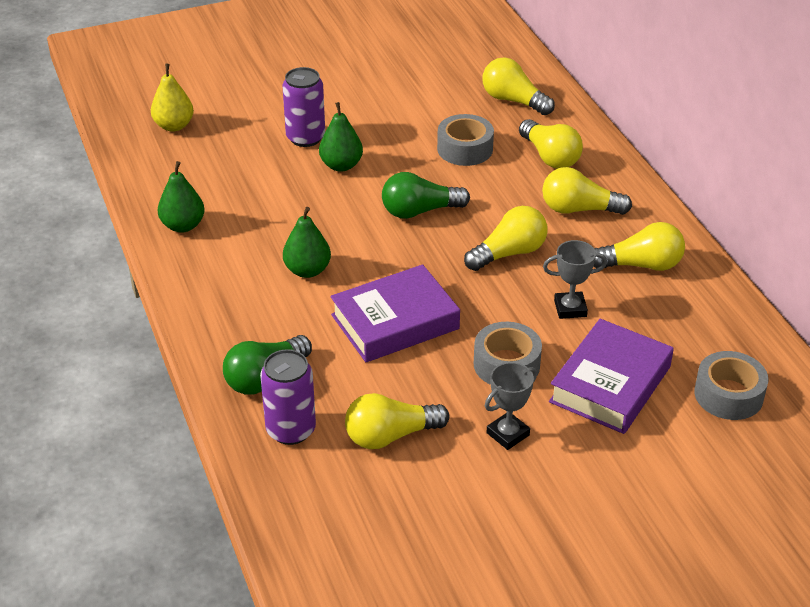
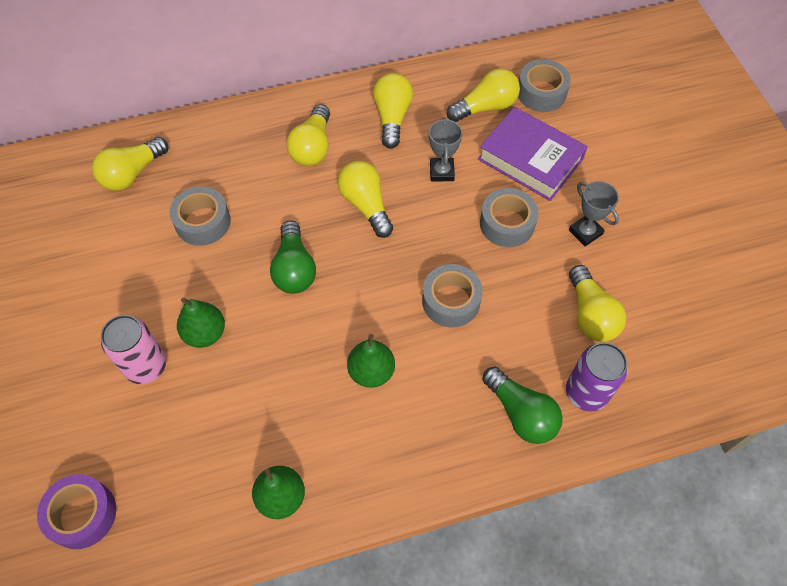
camera: 85 degrees left, 20 degrees up
(174, 126) = (82, 514): yellow pear -> purple tape
(305, 137) = (146, 366): purple can -> pink can
(395, 322) = (451, 301): purple book -> grey tape
(550, 157) = (231, 157): yellow light bulb -> yellow light bulb (485, 107)

